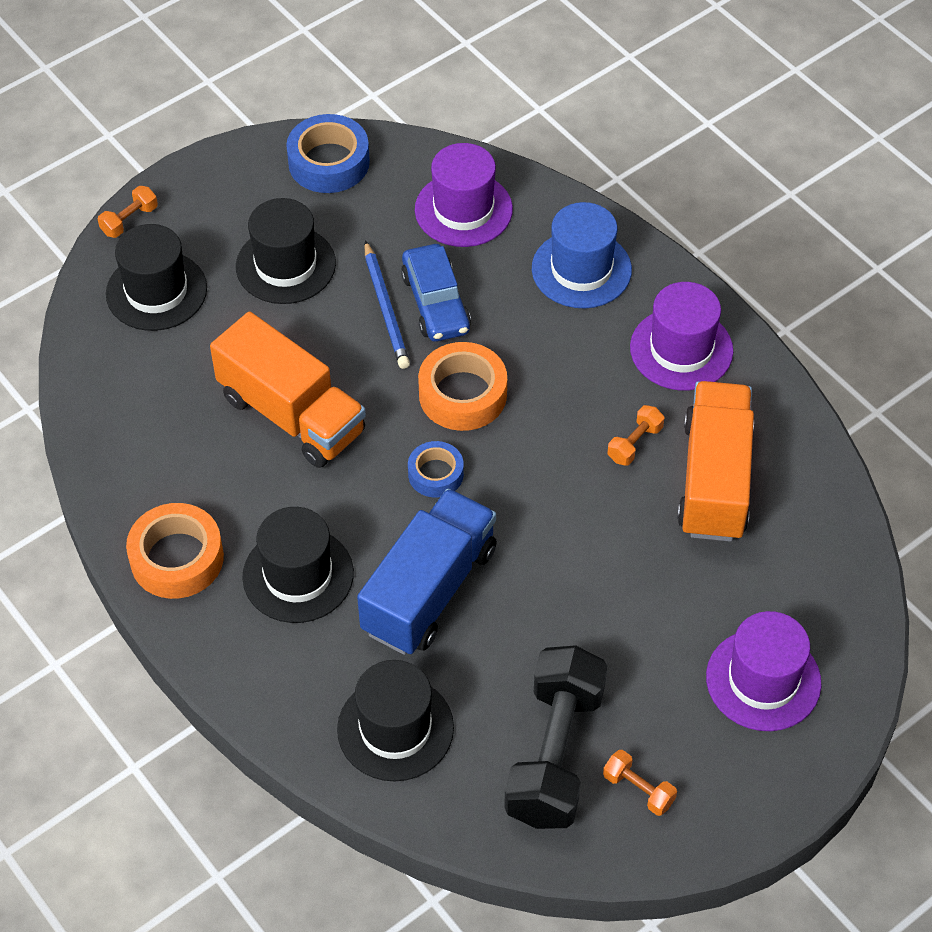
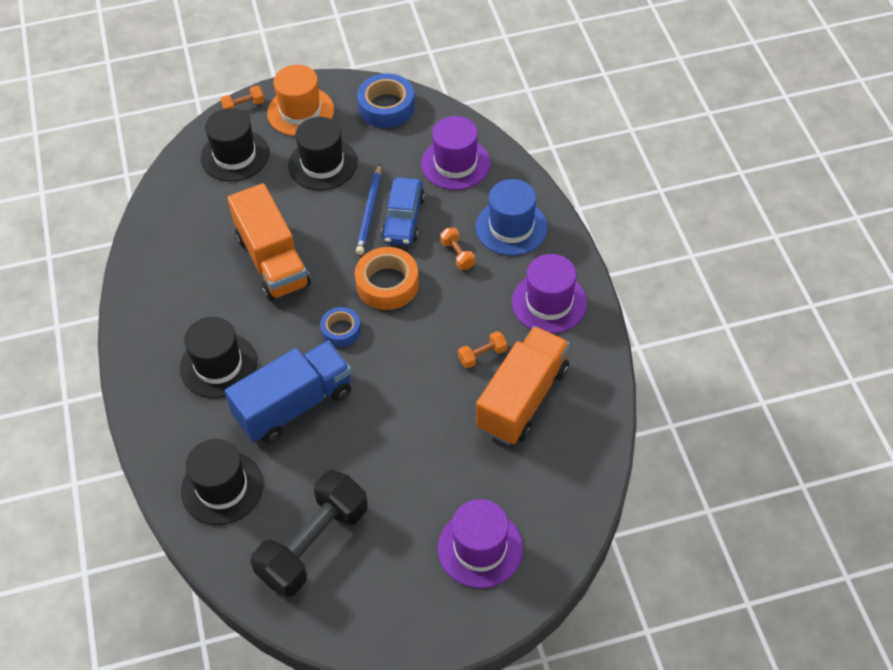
camera: 25 degrees right, 0 degrees up
(177, 558) = (152, 328): orange tape -> none
(214, 204) = (300, 111): none -> orange hat
(638, 789) = (354, 590): orange dumbbell -> orange dumbbell (457, 254)

